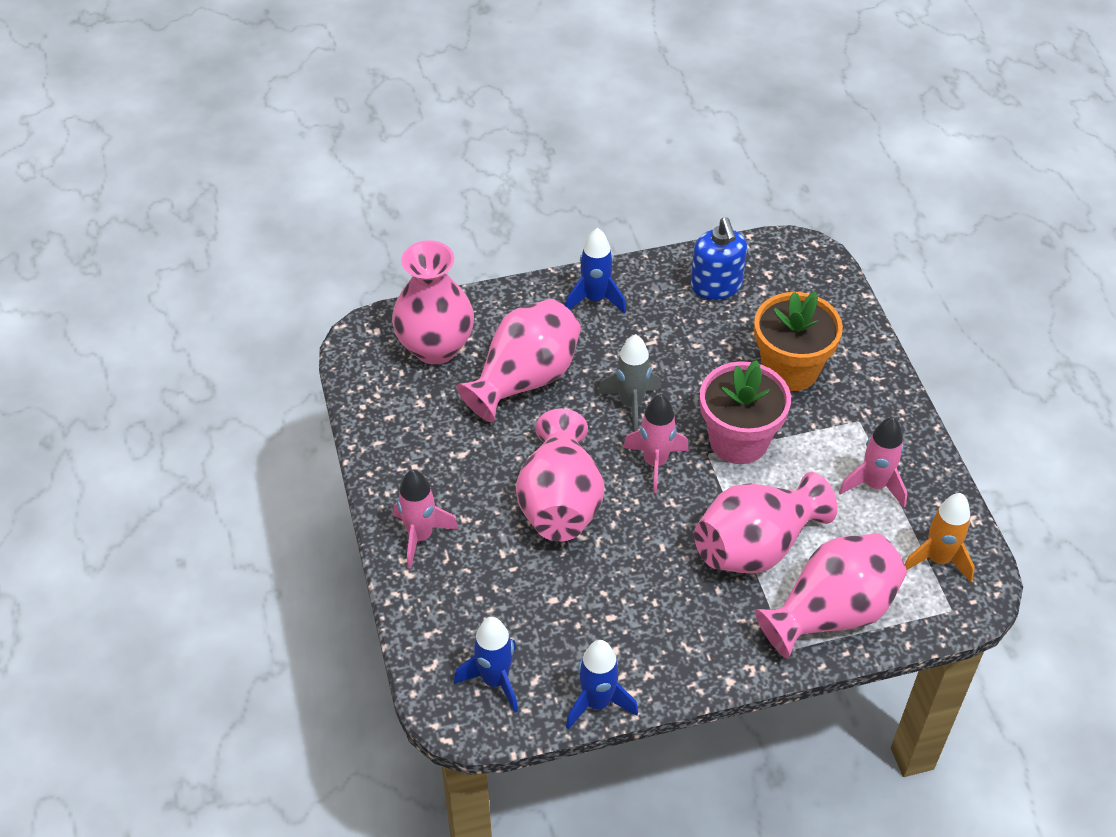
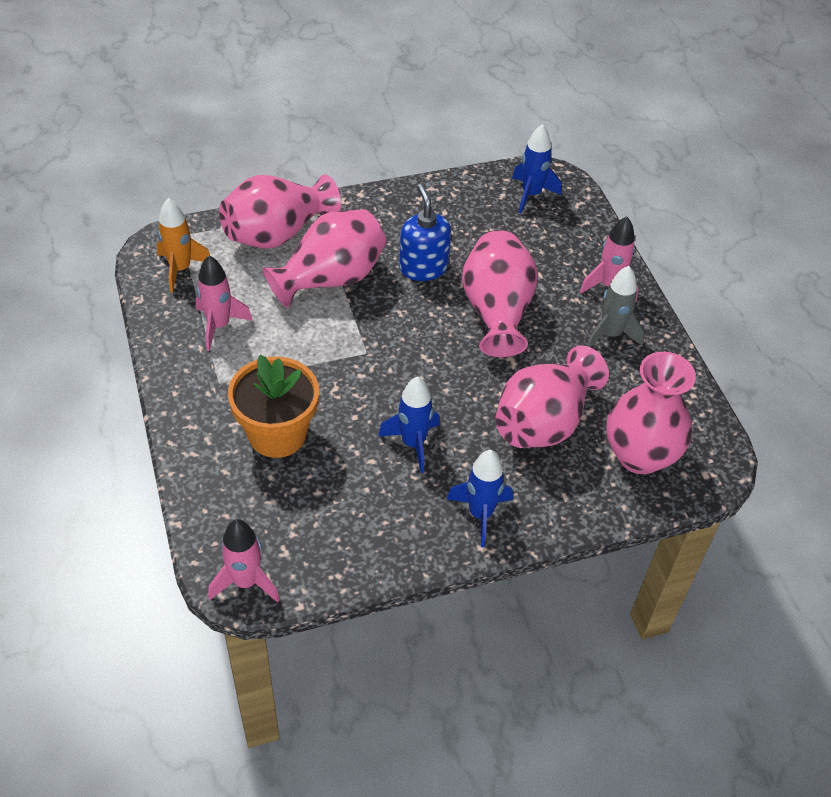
camera: 175 degrees right, 0 degrees up
(597, 703) = (456, 182): blue rocket -> blue rocket (413, 443)
(631, 404) = (437, 398): grey rocket -> grey rocket (610, 334)
(655, 463) = (414, 344): pink rocket -> pink rocket (246, 582)
(716, 286) = (345, 533): blue soap dispenser -> blue soap dispenser (423, 267)
(738, 440) = (337, 364): pink flower pot -> none

